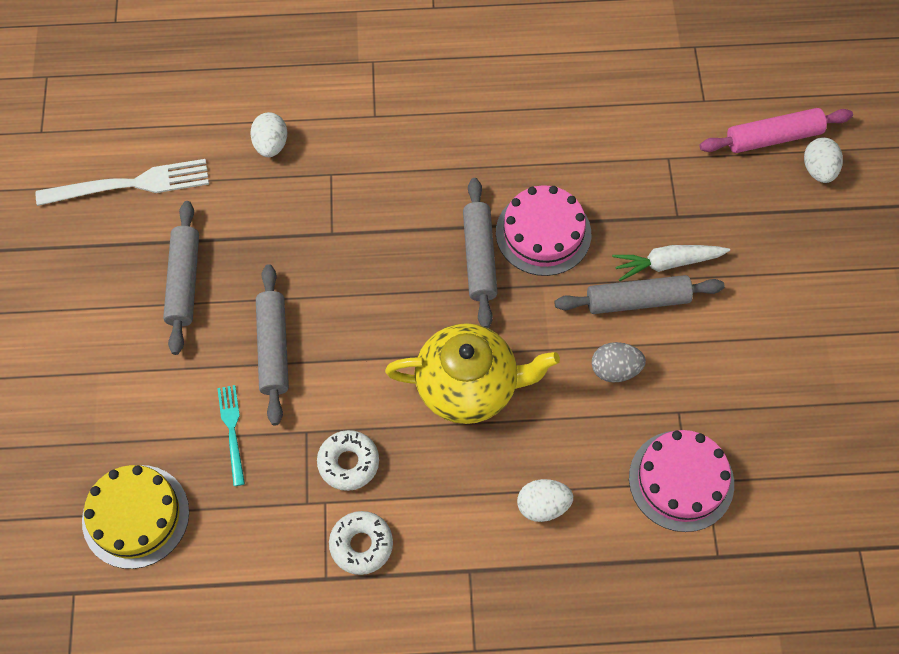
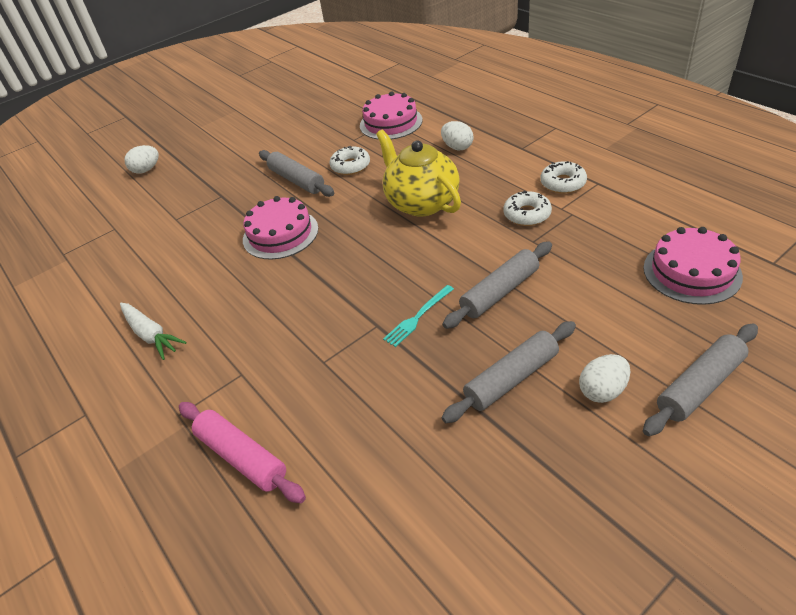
camera: 120 degrees left, 20 degrees down
(130, 184) = (466, 499): white fork -> none
(135, 516) = (691, 272): yellow cake -> pink cake
(232, 431) = (578, 270): turquoise fork -> turquoise fork (418, 317)
(271, 145) = (326, 421): white egg -> white egg (602, 390)
(479, 258) = (326, 247): grey rolling pin -> grey rolling pin (699, 386)
(615, 370) = (350, 166): grey egg -> white donut
(667, 263) = (260, 183): white carrot -> white carrot (151, 335)
(773, 137) = (130, 192): pink rolling pin -> pink rolling pin (242, 457)

